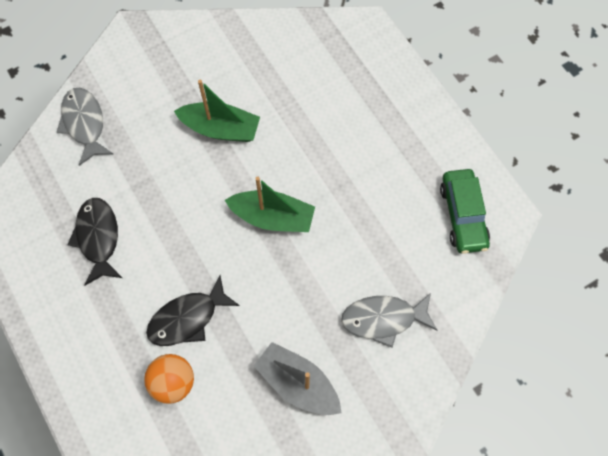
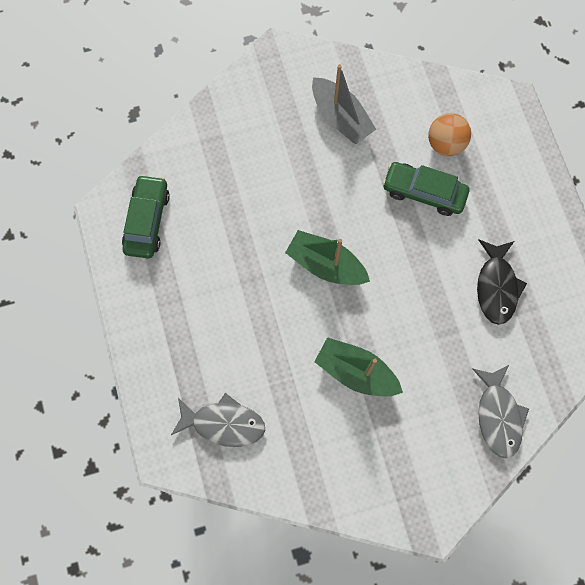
camera: 165 degrees left, 5 degrees up
(188, 318) = (424, 192): black fish -> green car
(383, 319) = (252, 149): grey fish -> grey fish (223, 423)

